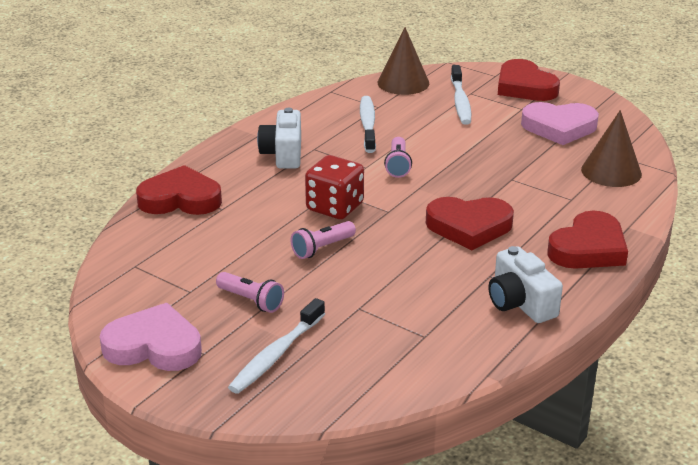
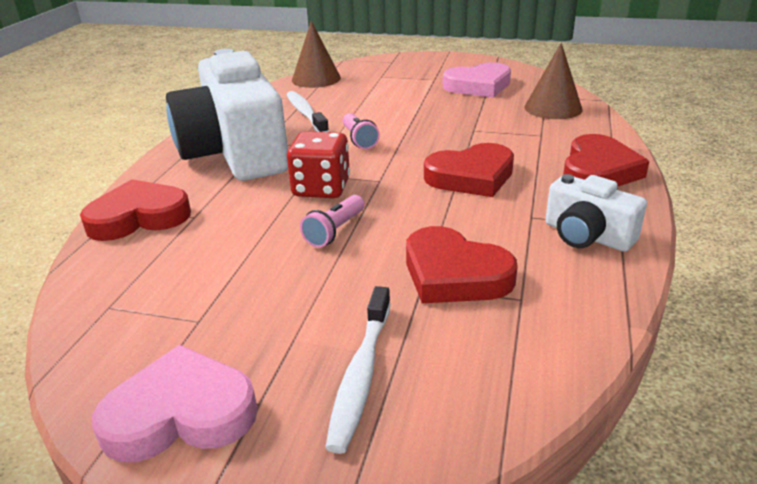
camera: 20 degrees left, 0 degrees up
(251, 301) = (286, 312): pink flashlight -> none
(283, 154) = (235, 152): white camera -> white camera, size x2.09
(460, 102) = (378, 83): white toothbrush -> none
(524, 87) = (423, 65): red heart -> red heart (454, 274)

